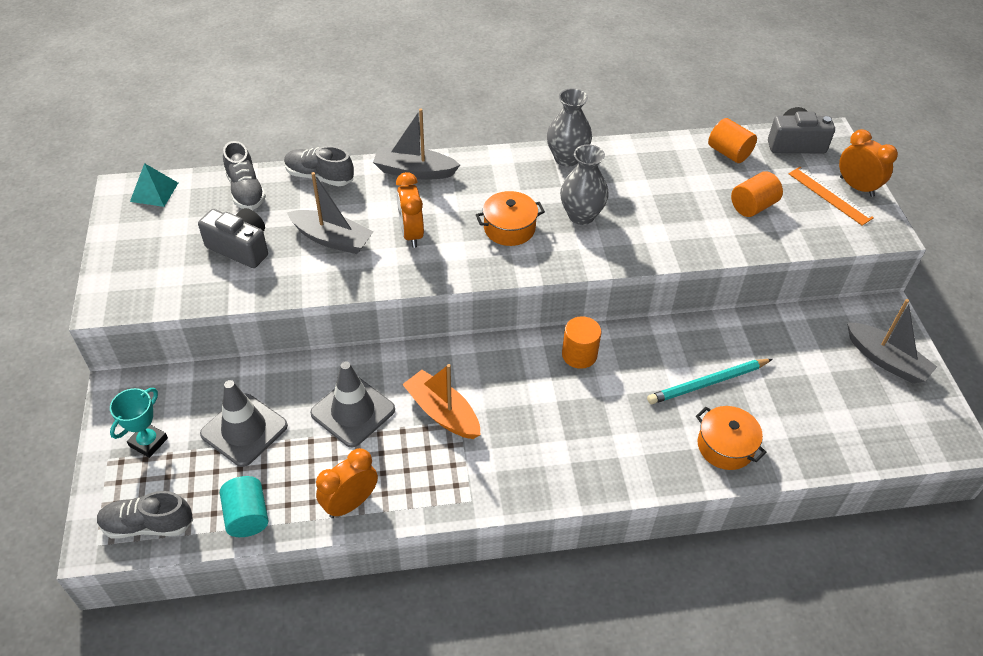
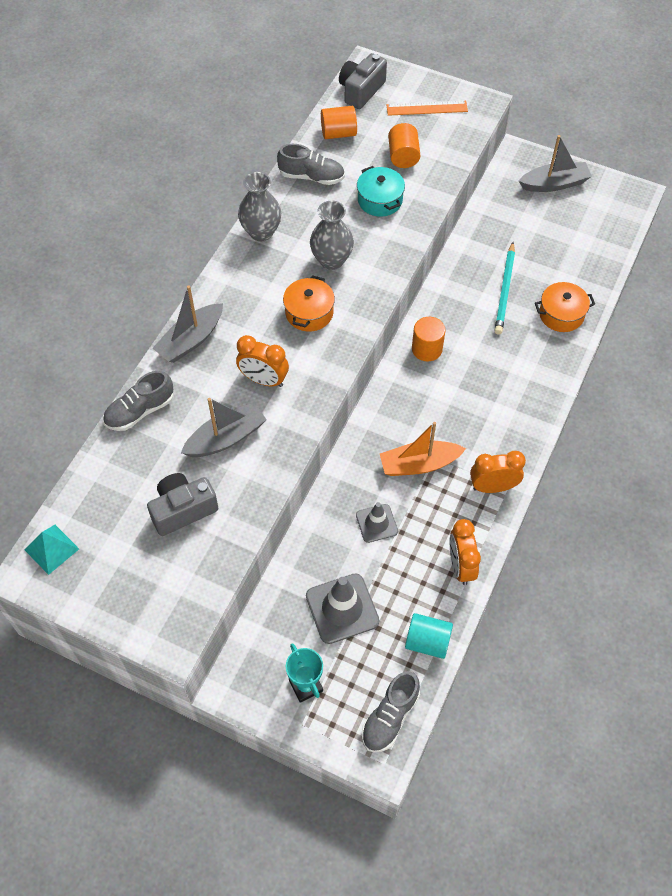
camera: 55 degrees left, 10 degrees up
(246, 191) = (112, 475): grey shoe -> grey shoe (311, 176)
(353, 411) = (376, 523): grey traffic cone -> grey traffic cone, size x0.61
(683, 215) = (380, 200): none -> turquoise pot
(856, 187) = (430, 88): orange clock -> orange clock (493, 487)

